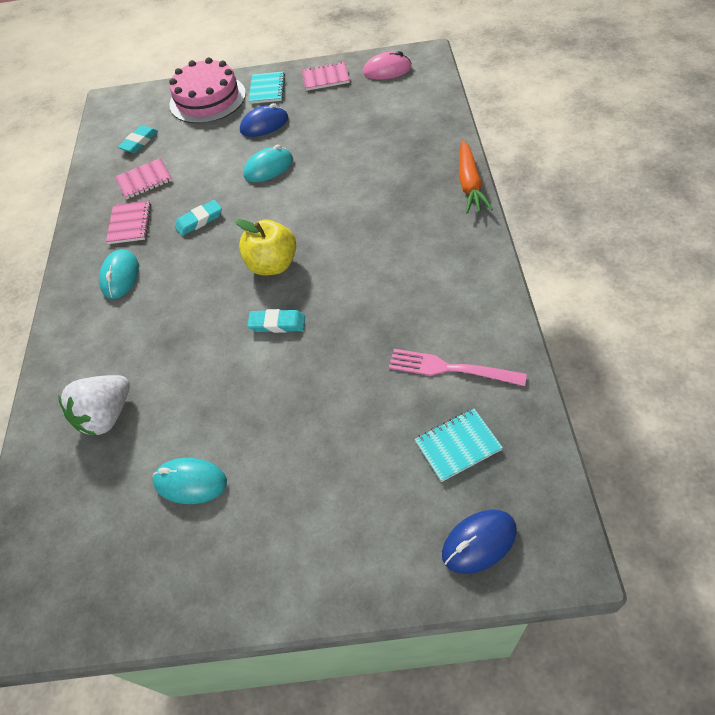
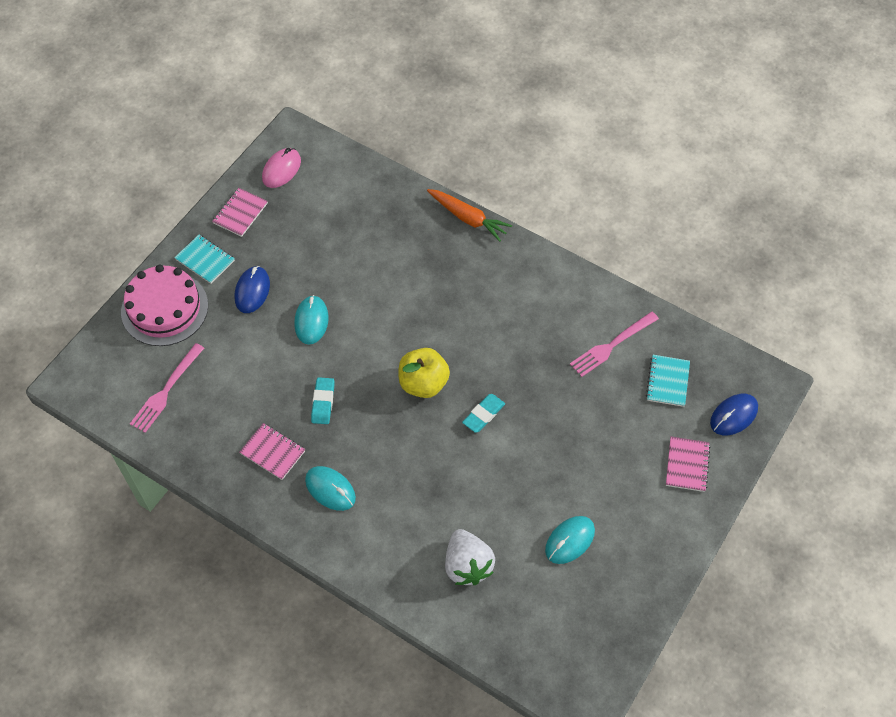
camera: 60 degrees left, 5 degrees up
(139, 142) = (166, 391): turquoise eraser -> pink fork
(144, 180) = (227, 414): pink notebook -> pink notebook (687, 465)
(479, 542) = (733, 415): blue mouse -> blue mouse turned 45 degrees clockwise

